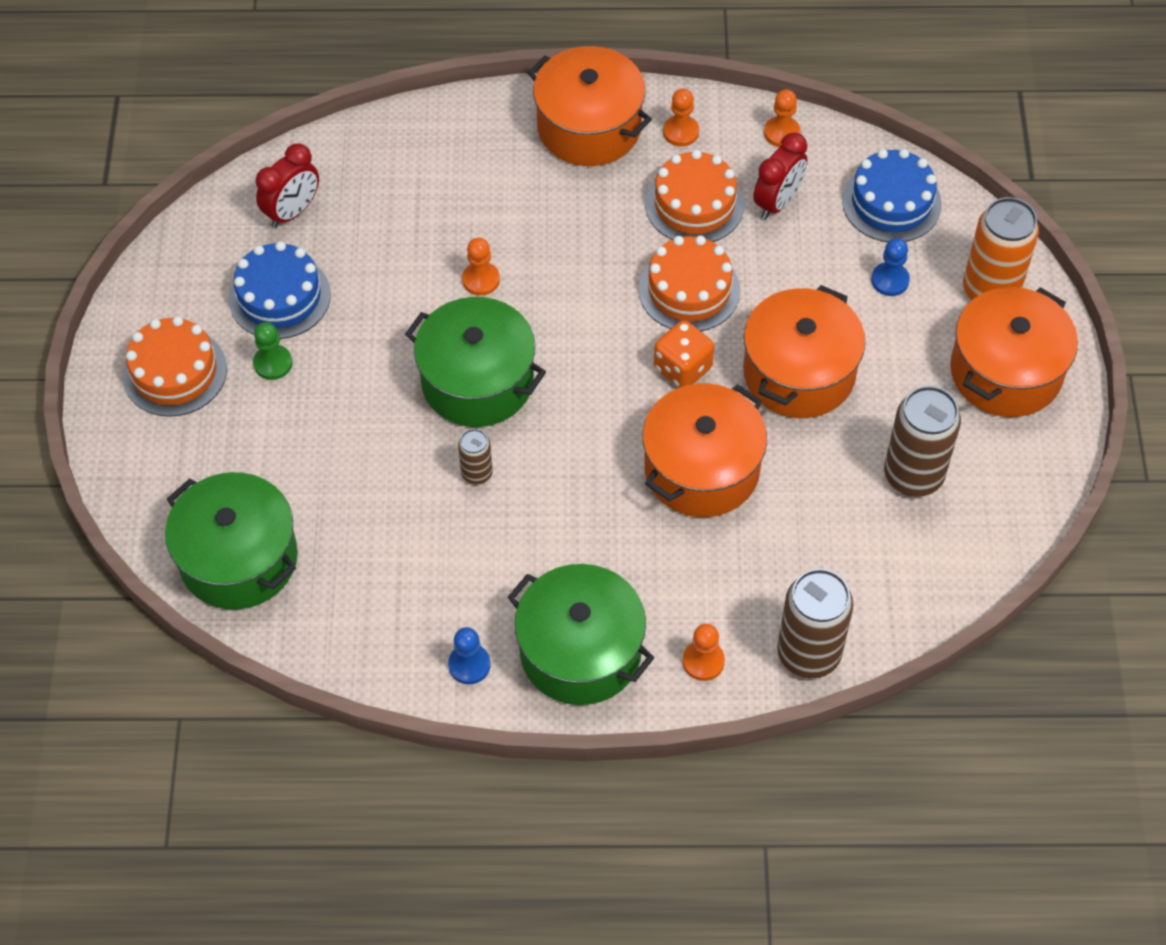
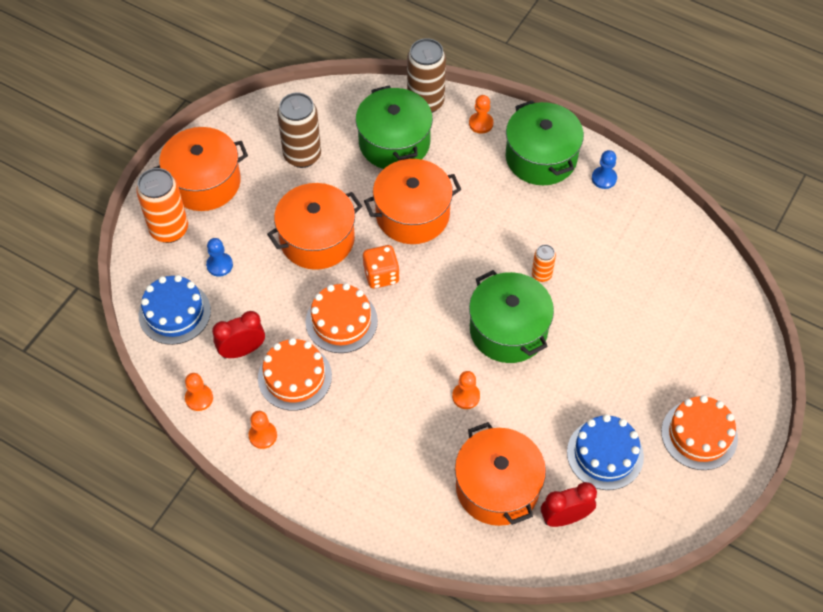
camera: 150 degrees left, 0 degrees up
(238, 559) = (707, 294): green pot -> green pot (394, 142)
(273, 363) = (631, 407): green pawn -> none
(477, 473) = (541, 275): brown can -> orange can
(589, 127) = (320, 474): orange pot -> orange pot (497, 487)

